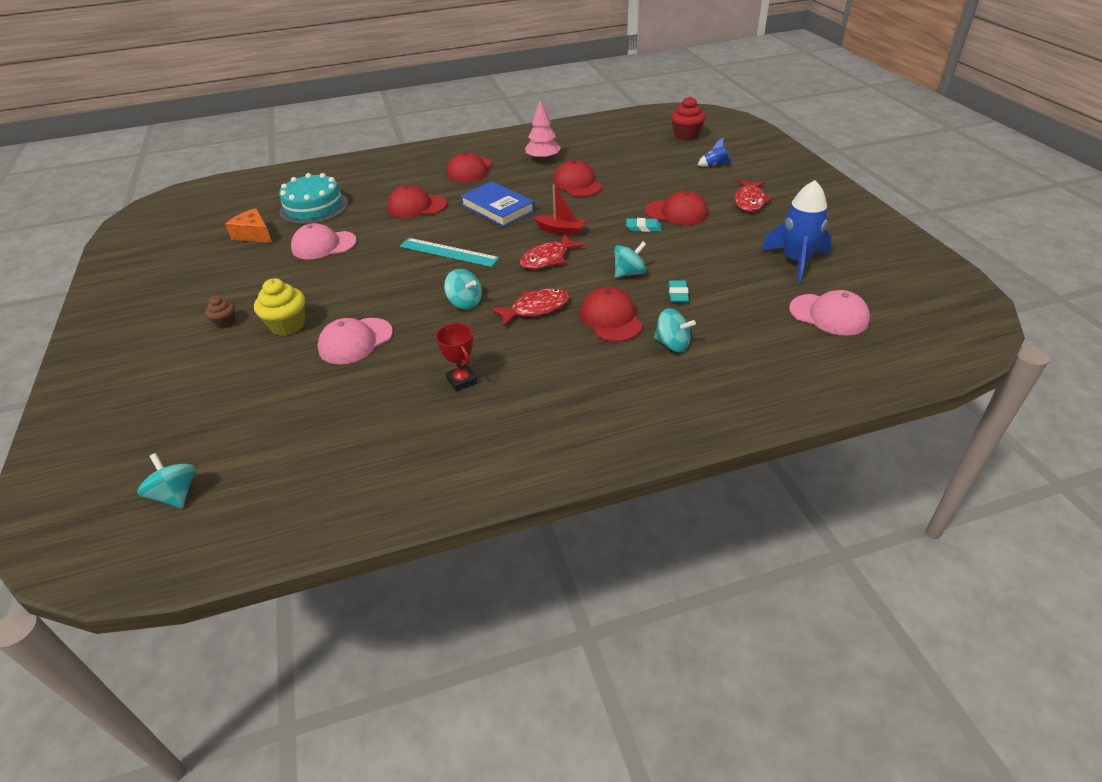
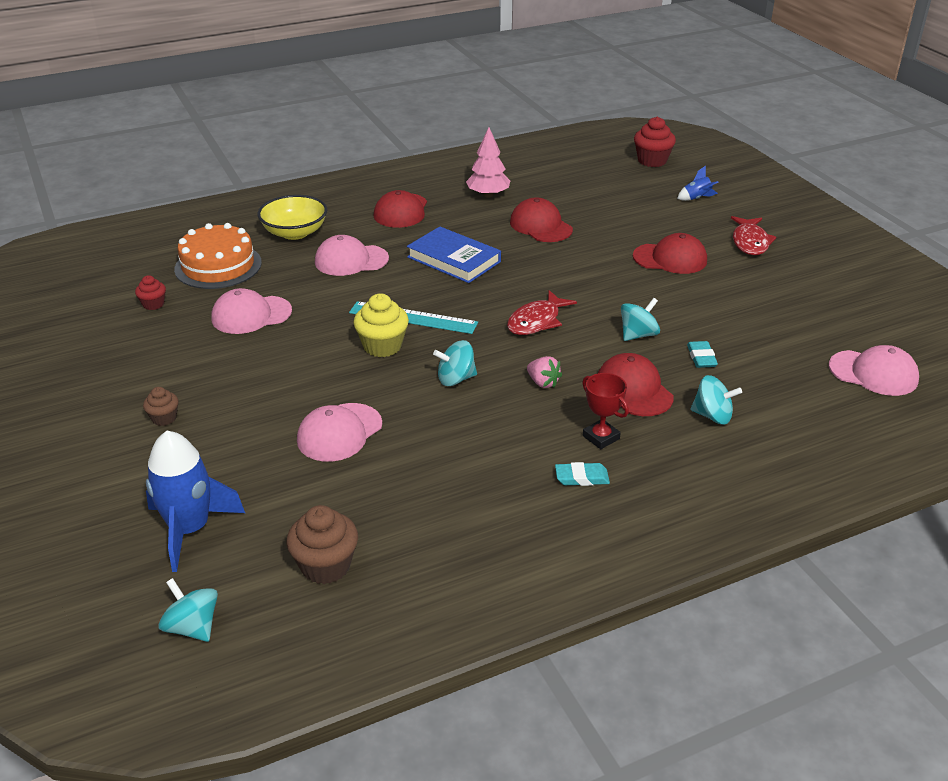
camera: 10 degrees left, 5 degrees down
(254, 234) = (153, 304): orange cheese -> red cupcake
(287, 325) = (246, 418): yellow cupcake -> yellow cupcake (382, 346)
(301, 451) = (325, 566): none -> brown cupcake
(314, 207) = (218, 266): turquoise cake -> orange cake
(381, 184) = (295, 233): none -> yellow bowl
(416, 206) = (351, 260): red cap -> pink cap
(462, 380) = (485, 472): red trophy -> red trophy (601, 437)
(465, 302) = (456, 379): turquoise spinning top -> turquoise spinning top turned 135 degrees clockwise
(535, 309) = (543, 382): red fish -> pink strawberry
(561, 231) = (541, 286): red boat -> none
(643, 227) = (637, 278): turquoise eraser -> turquoise eraser (581, 477)
(795, 261) = (821, 313): blue rocket -> blue rocket (189, 529)

